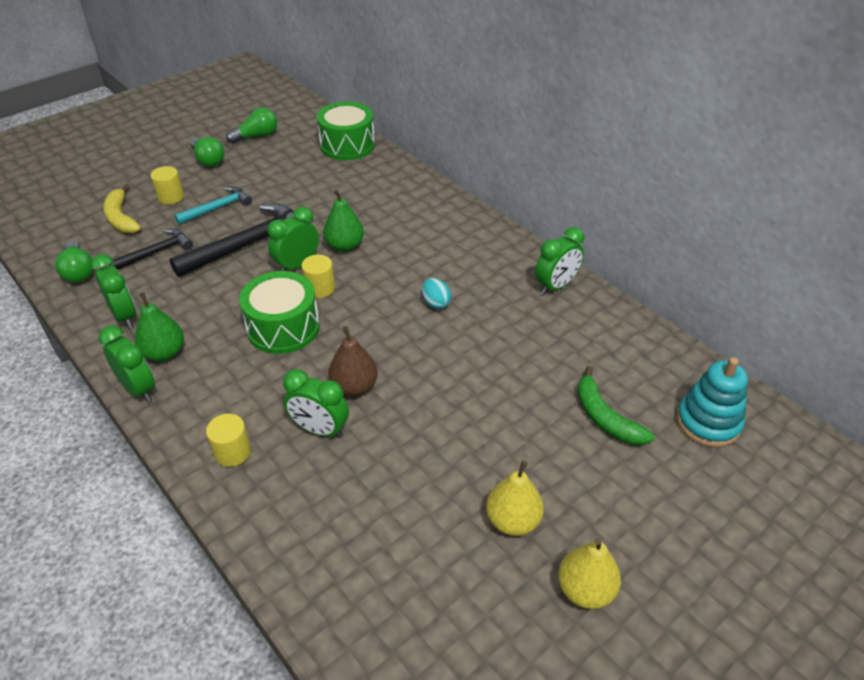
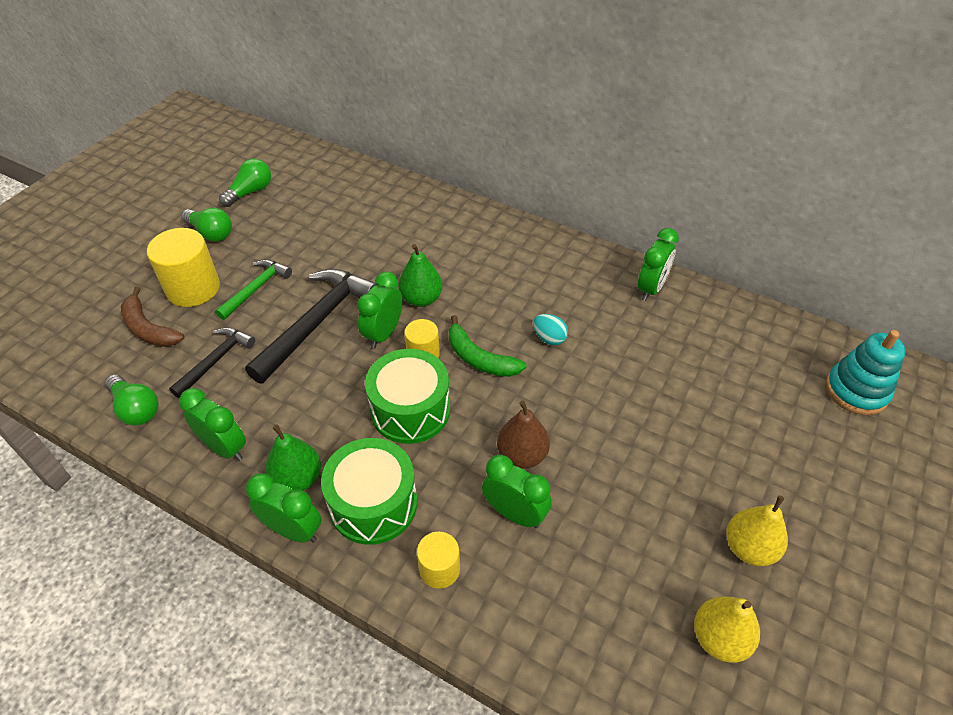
camera: 20 degrees left, 5 degrees up
(121, 218) = (149, 329): yellow banana -> brown banana
(170, 197) = (193, 288): yellow cylinder -> yellow cylinder, size x1.76
(218, 208) = (256, 288): turquoise hammer -> green hammer
(320, 429) = (514, 513): green clock -> green clock turned 150 degrees counterclockwise
(347, 145) = (357, 181): green drum -> green drum (373, 503)
(585, 590) = (848, 594): yellow pear -> yellow pear (719, 638)
(605, 417) = (769, 414): green banana -> green banana (479, 358)

